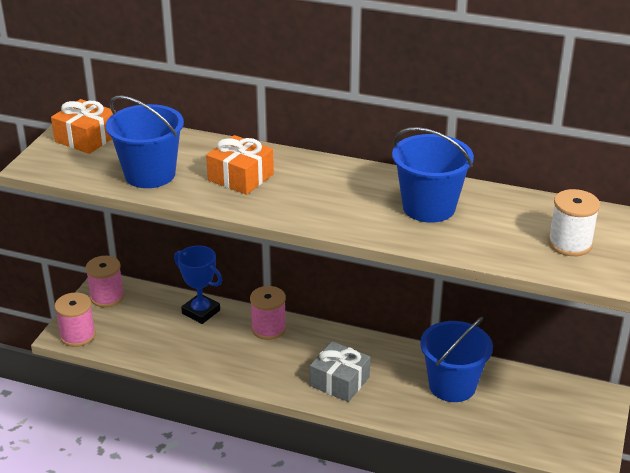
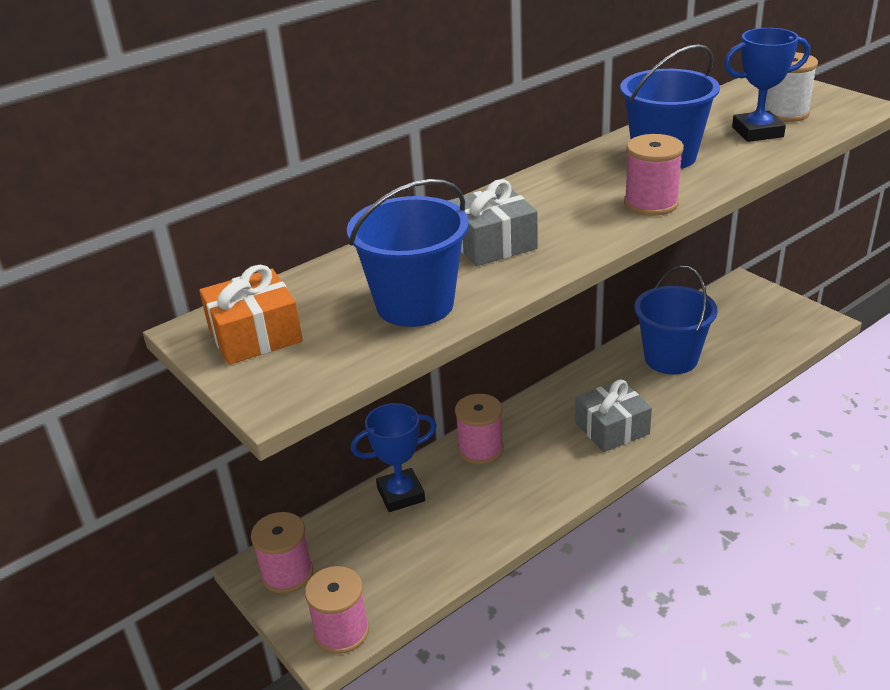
camera: 55 degrees left, 0 degrees up
(240, 177) = (492, 243): orange gift -> grey gift
(346, 220) = (651, 203): none -> pink spool
(516, 238) = (757, 132): none -> blue trophy

